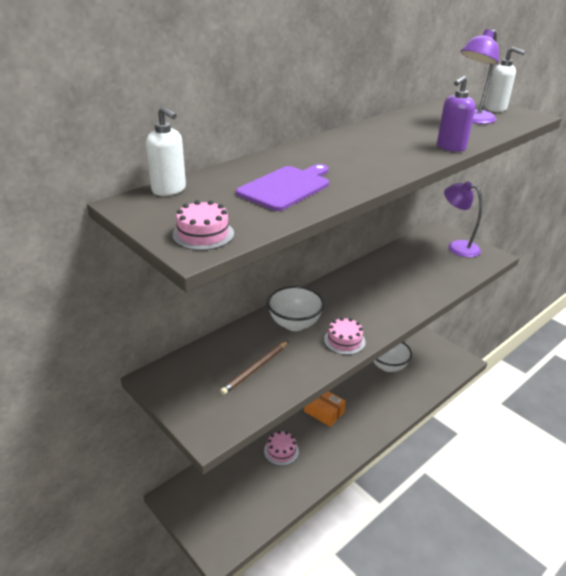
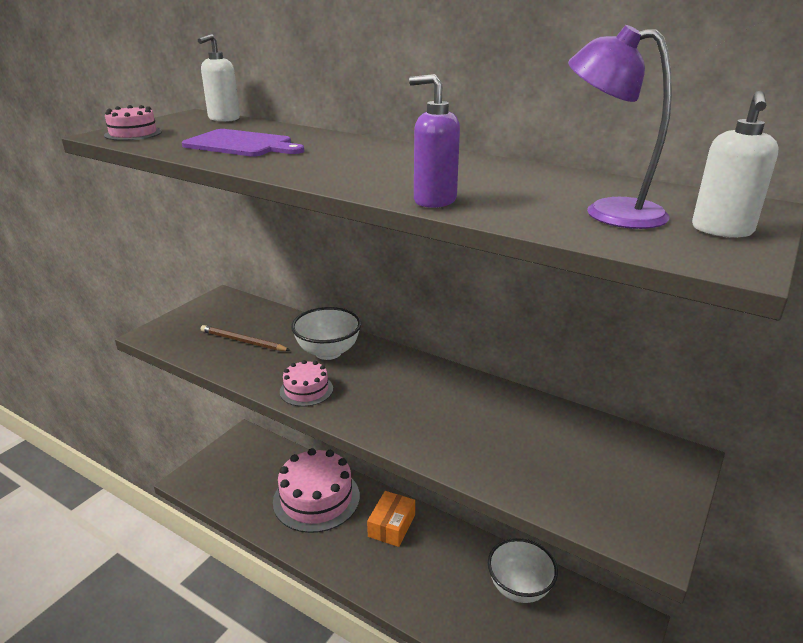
camera: 75 degrees right, 5 degrees down
(281, 451) = (316, 498): pink cake -> pink cake, size x2.09
(457, 247) = (641, 486): purple lamp -> none

